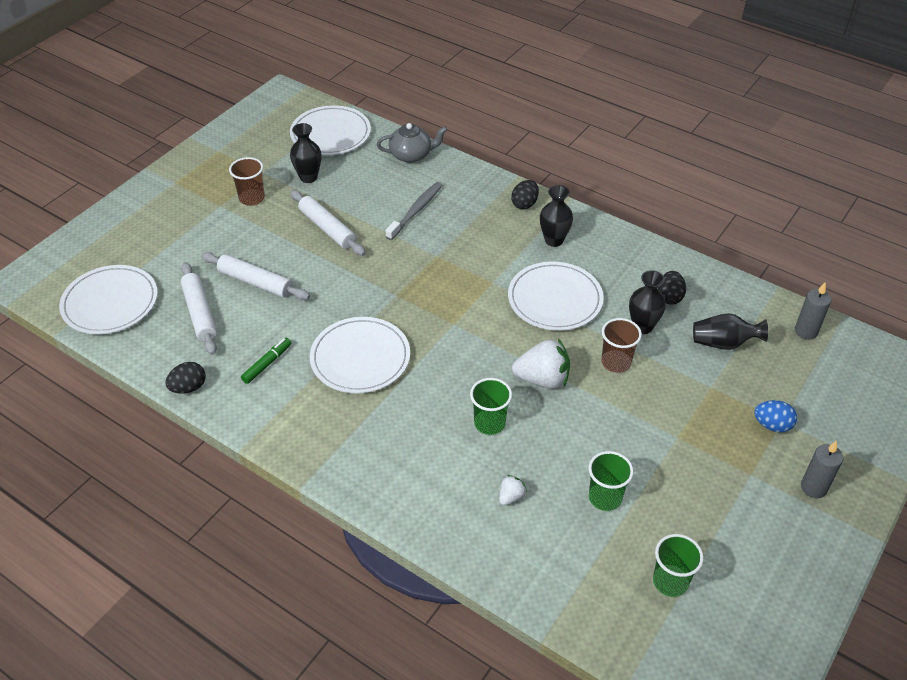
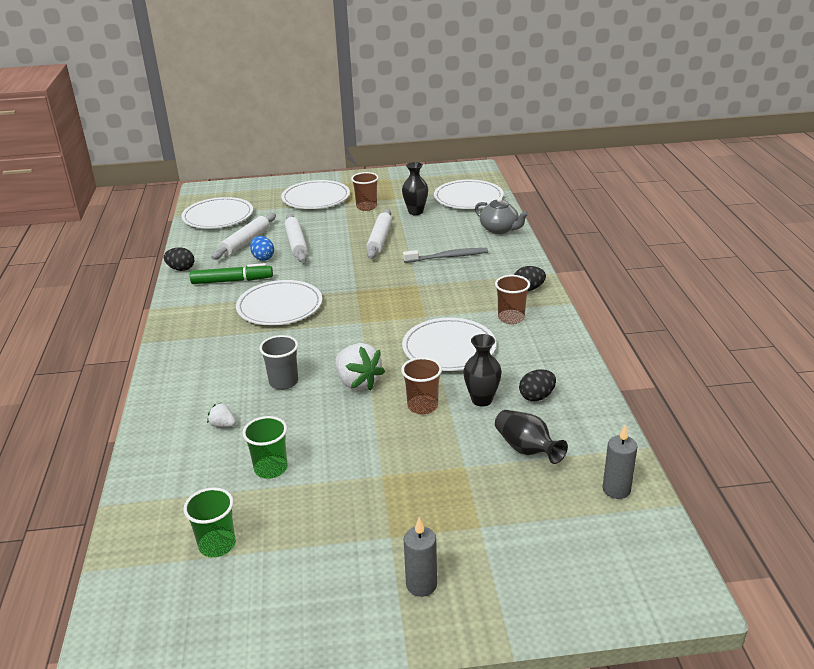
camera: 50 degrees right, 15 degrees down
(180, 217) = (316, 198): none -> white plate
(267, 364) = (232, 281): green marker -> green marker, size x1.56
(489, 423) = (283, 382): green cup -> grey cup
(511, 497) = (223, 425): white strawberry -> white strawberry turned 150 degrees counterclockwise
(554, 240) = (511, 318): black vase -> brown cup
(772, 425) = (466, 523): blue egg -> blue egg (263, 258)

